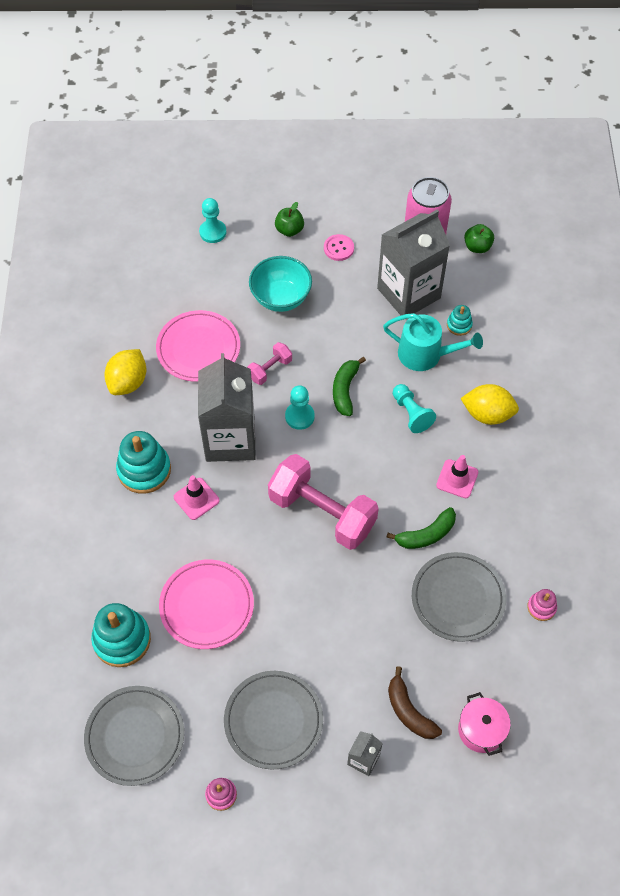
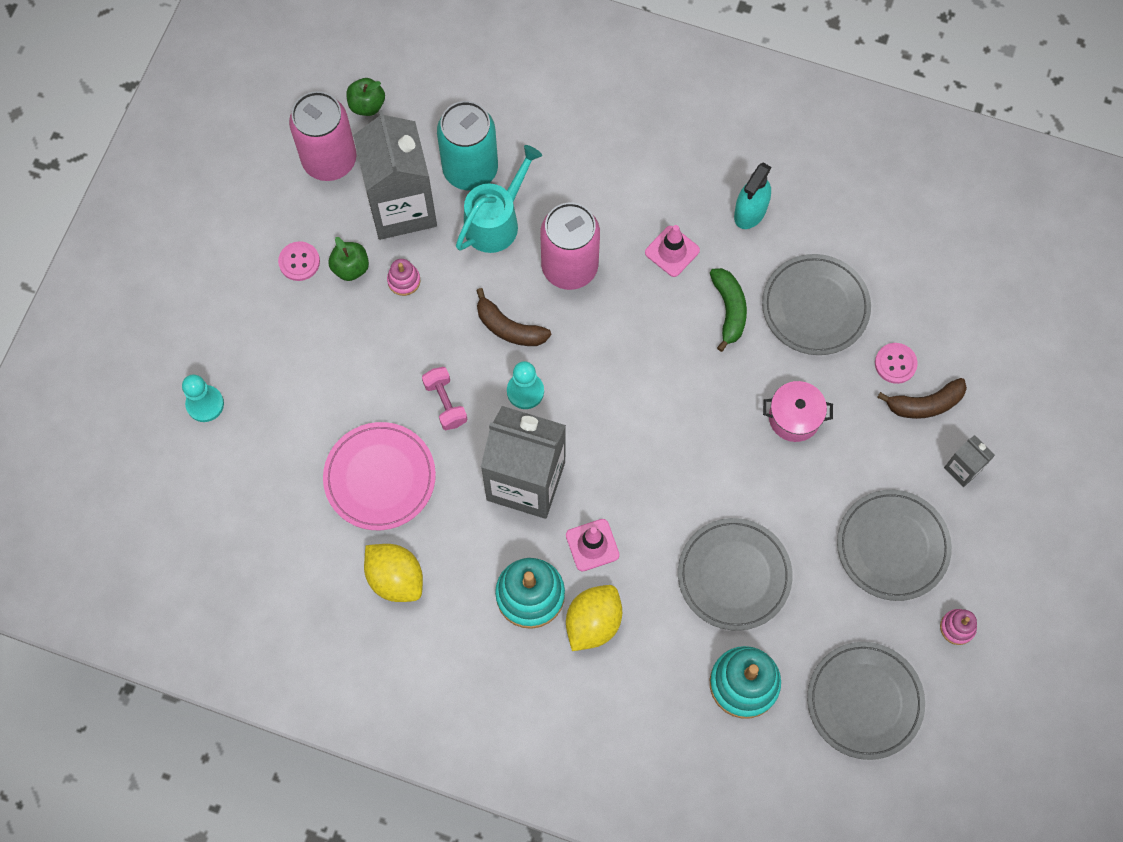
camera: 70 degrees left, 10 degrees up
(207, 606) = (734, 575): pink plate -> grey plate
(281, 298) = (345, 355): turquoise bowl -> none
(289, 230) = (244, 310): green apple -> green apple (351, 268)
(322, 513) = (662, 410): pink dumbbell -> none
(345, 390) = (509, 328): green banana -> brown banana
(411, 413) = (569, 267): turquoise pawn -> pink can
(435, 676) = (895, 364): none -> pink button
(459, 325) = (470, 169): turquoise stacking toy -> turquoise can
(481, 730) = (966, 341): pink pot -> pink pot (794, 418)
(487, 414) = (602, 187): yellow lemon -> yellow lemon (593, 622)
(518, 524) = (750, 211): none -> turquoise spray bottle
(541, 607) = (853, 228): pink stacking toy -> pink stacking toy (404, 280)

